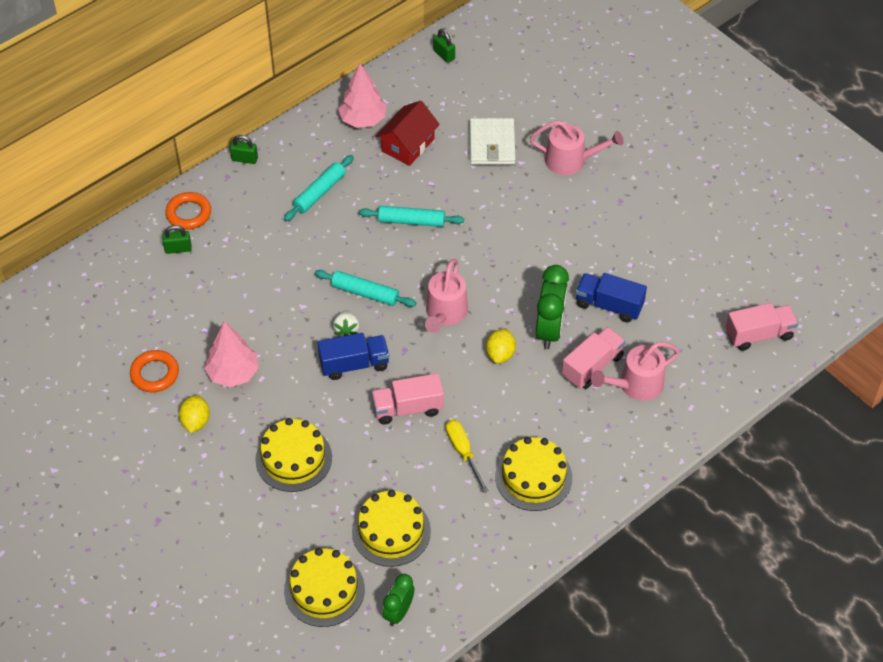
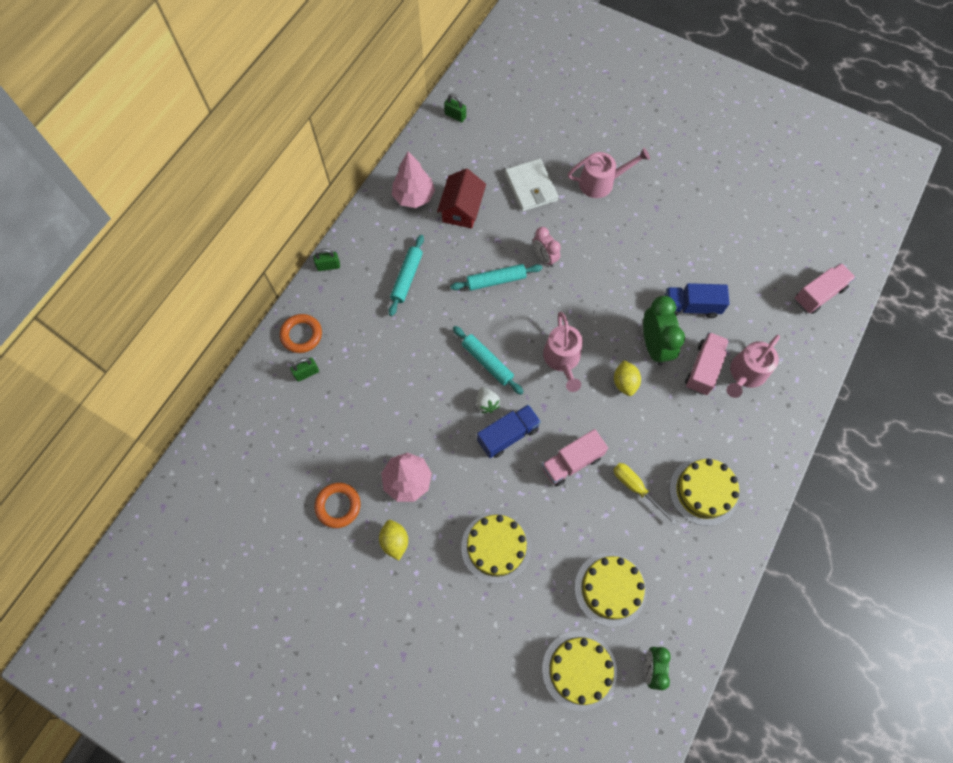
camera: 20 degrees left, 15 degrees up
(365, 293) = (487, 362): turquoise rolling pin -> turquoise rolling pin turned 45 degrees clockwise
(473, 215) = (544, 258): none -> pink clock

